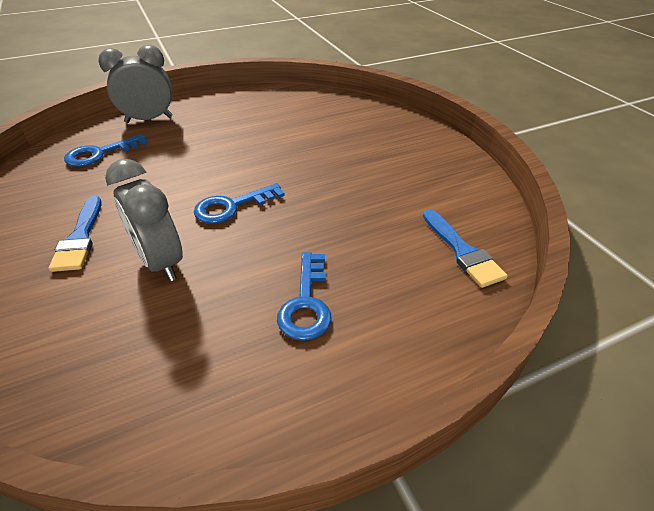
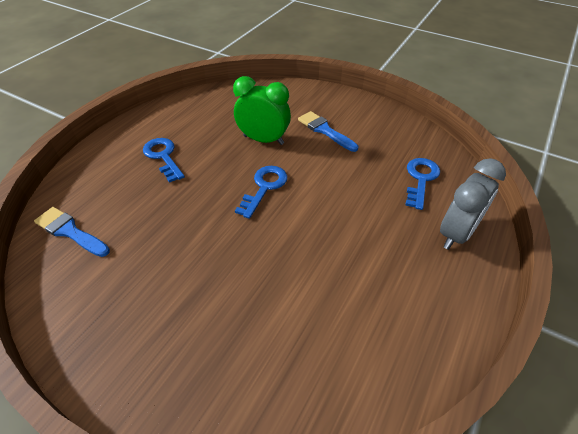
camera: 145 degrees right, 5 degrees up
(161, 262) = (263, 140): grey clock -> green clock

